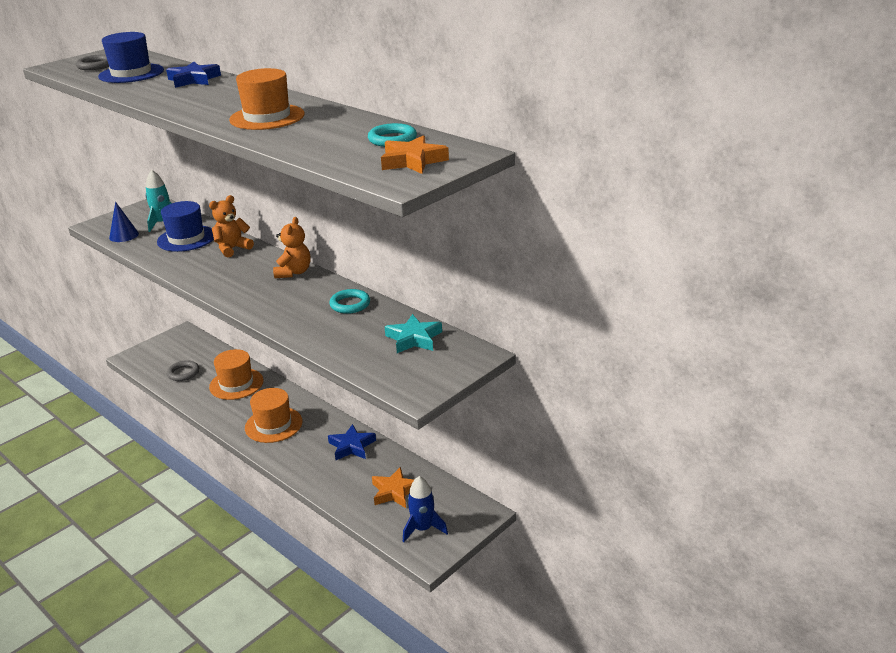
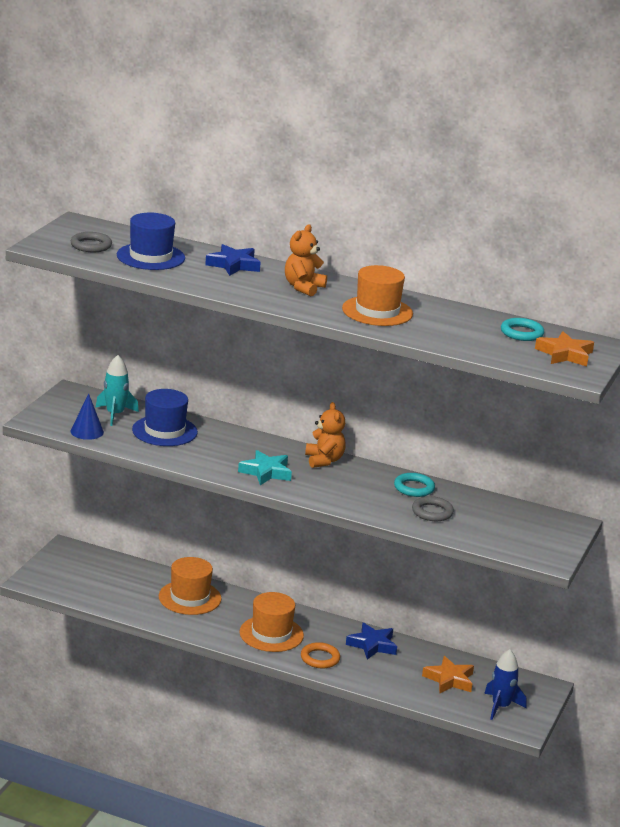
camera: 25 degrees left, 5 degrees down
(183, 373) = (115, 592): grey ring -> grey ring (432, 512)
(232, 249) = (230, 439): orange teddy bear -> orange teddy bear (303, 287)
(295, 454) = (320, 658): none -> orange ring
(414, 338) = (504, 514): turquoise star -> turquoise star (266, 472)

